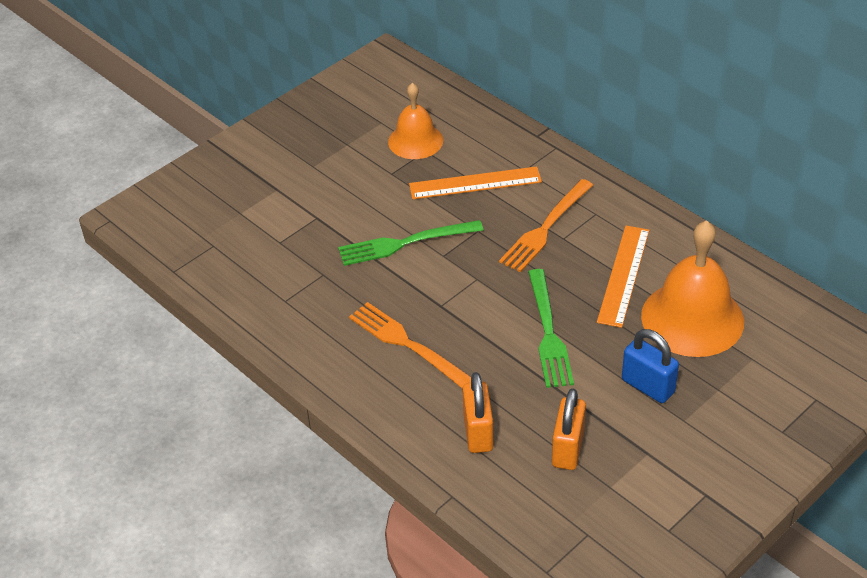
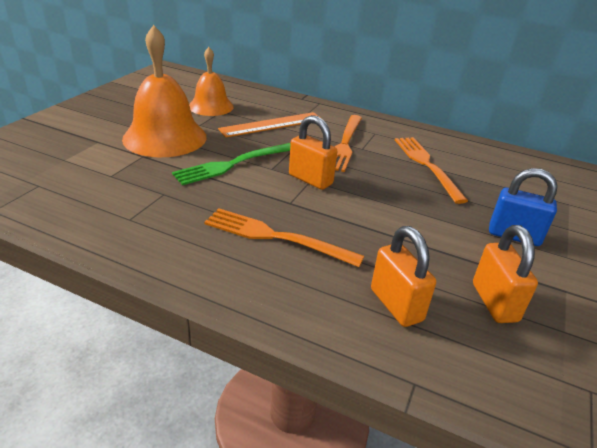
camera: 25 degrees left, 10 degrees down
(477, 278) = (310, 179): none -> orange padlock
(549, 333) = (400, 210): green fork -> none
(623, 275) = (426, 165): orange ruler -> orange fork
(692, 318) = (501, 184): orange bell -> orange bell (165, 137)

